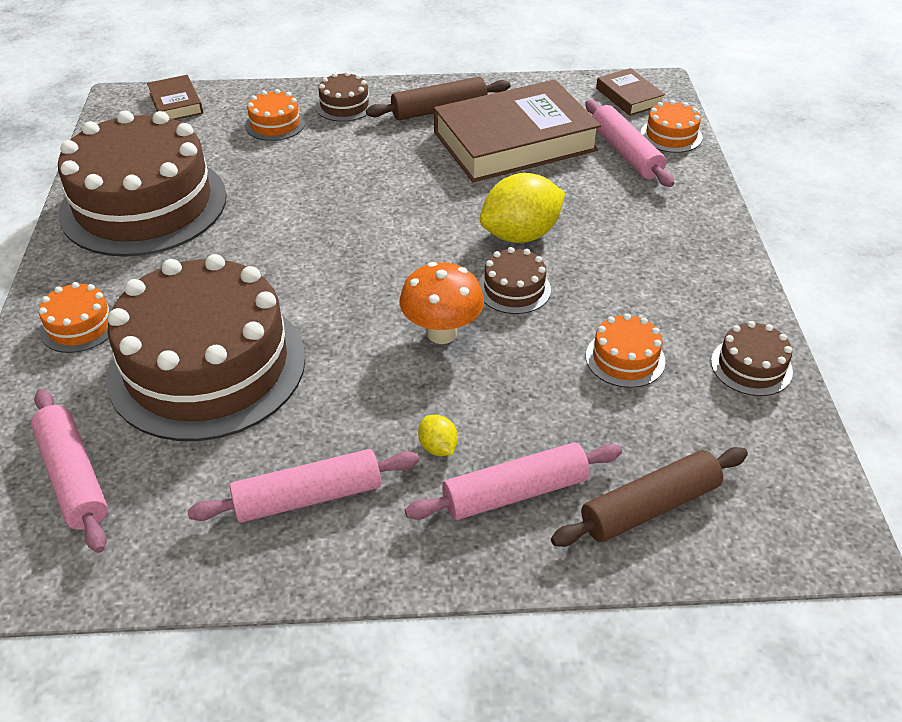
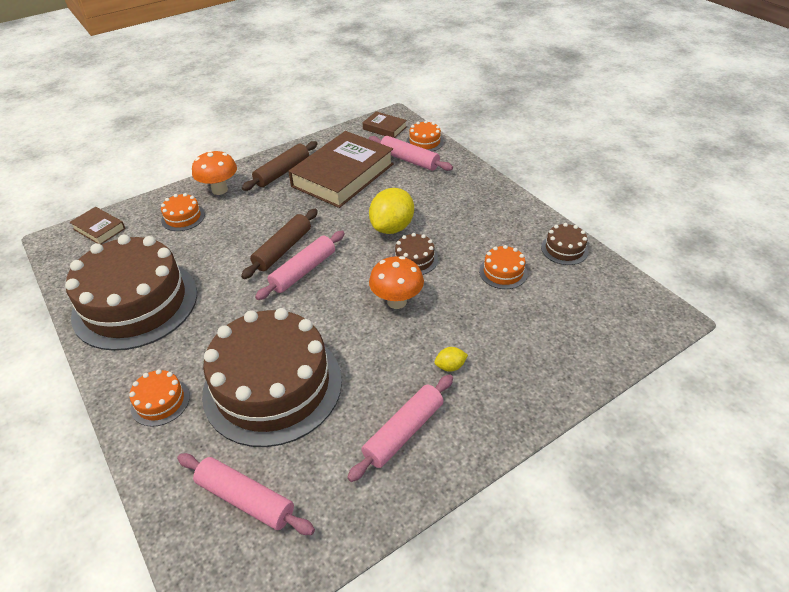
camera: 30 degrees left, 0 degrees up
(344, 105) = (219, 190): brown cake -> orange mushroom
(438, 447) = (450, 366): yellow lemon -> yellow lemon turned 45 degrees counterclockwise
(515, 493) = (510, 370): pink rolling pin -> pink rolling pin (303, 271)
(650, 507) = (579, 344): brown rolling pin -> brown rolling pin (283, 249)

